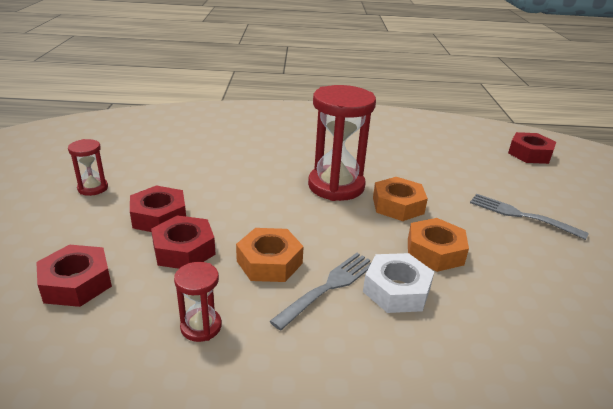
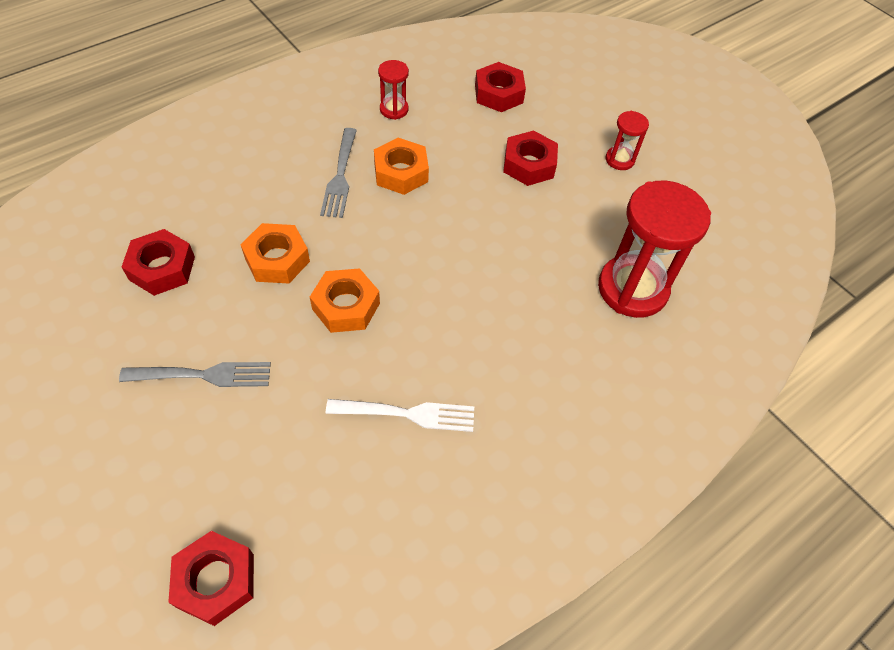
camera: 140 degrees right, 25 degrees up
(184, 250) = (470, 148): red nut -> red nut (162, 268)
(336, 186) = (430, 298): red hourglass -> red hourglass (632, 289)
(396, 290) = (289, 200): white nut -> none
(397, 157) = (406, 414): none -> white fork

